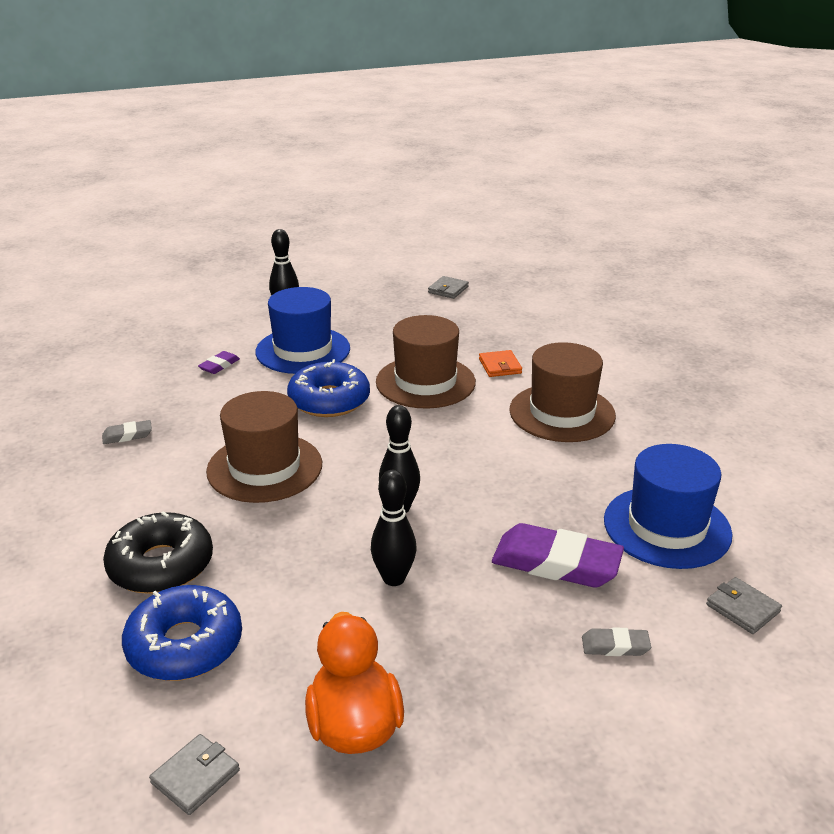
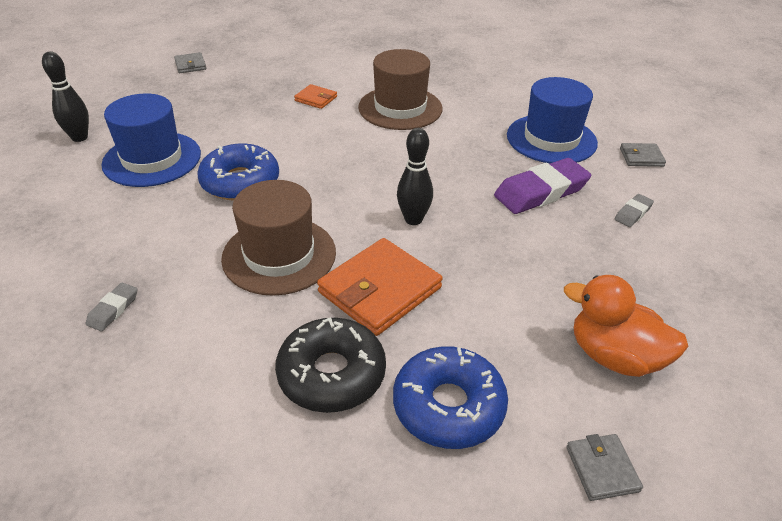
camera: 50 degrees left, 10 degrees up
(219, 365) = (97, 208): purple eraser -> none
(282, 538) = (380, 290): none -> orange wallet
(394, 578) = (485, 261): black bowling pin -> none
(425, 382) = (286, 133): brown hat -> none

